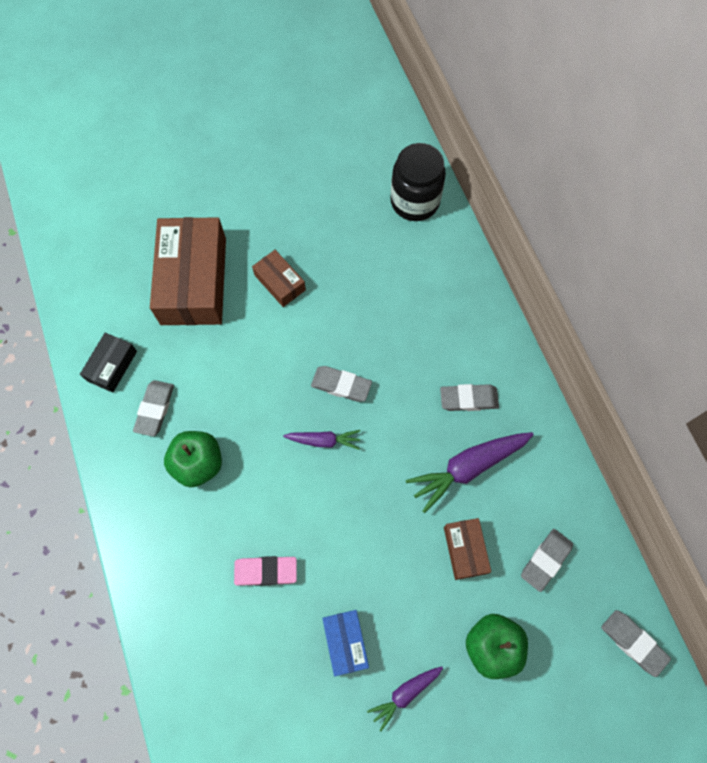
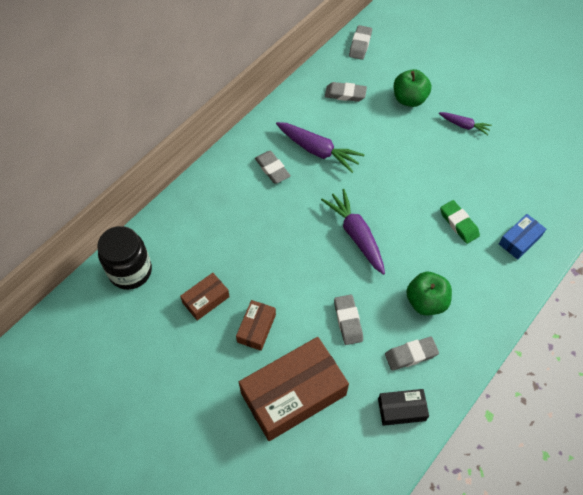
camera: 120 degrees left, 10 degrees down
(266, 571) = (458, 223): pink eraser -> green eraser
(323, 440) = (356, 235): purple carrot -> purple carrot, size x1.76
(341, 385) = (311, 245): grey eraser -> grey eraser (348, 321)
(345, 642) = (462, 164): blue box -> blue box (520, 240)
(465, 550) = (368, 132): brown box -> brown box (206, 299)

